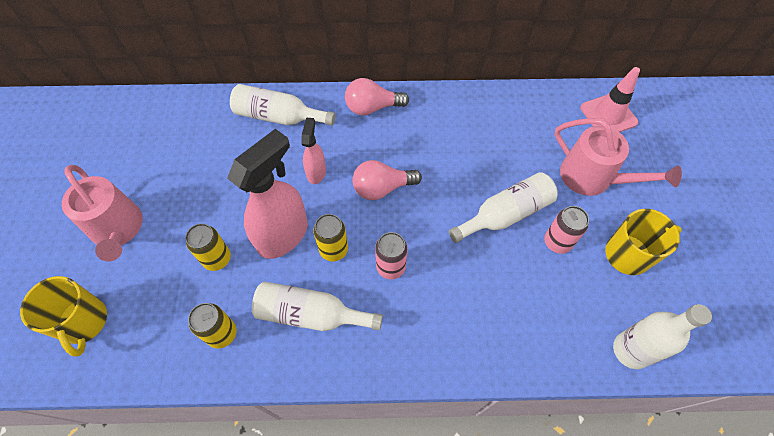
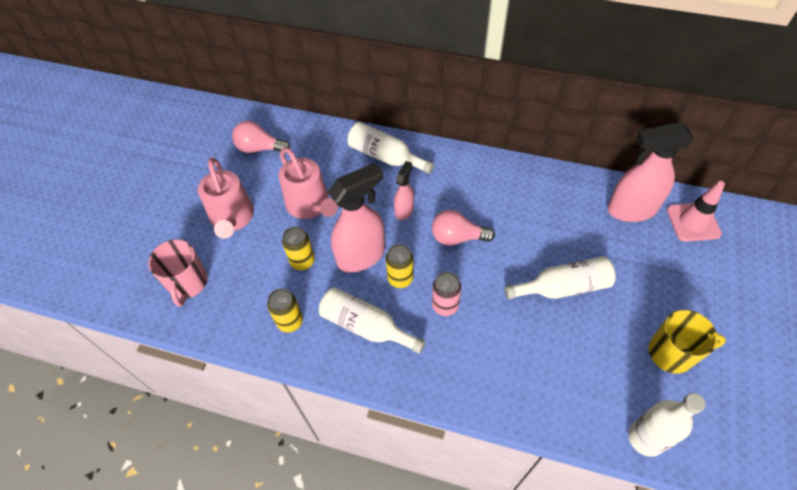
camera: 20 degrees right, 5 degrees down
(84, 322) = (188, 283): yellow mug -> pink mug
(372, 107) = (469, 166): pink light bulb -> pink light bulb (259, 148)
(547, 116) = (630, 210): none -> pink spray bottle
(557, 242) = (604, 324): pink can -> none
(592, 177) = (658, 275): pink watering can -> pink watering can (310, 205)

